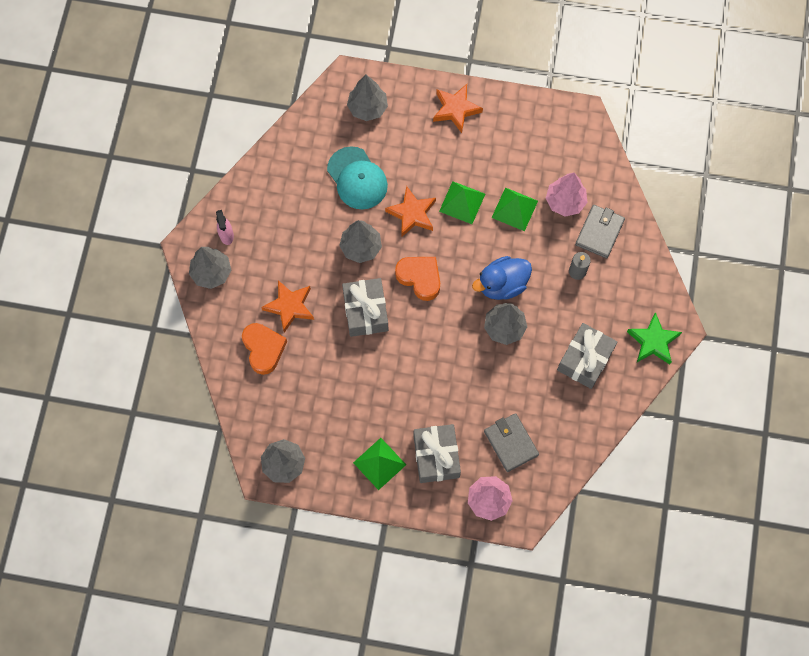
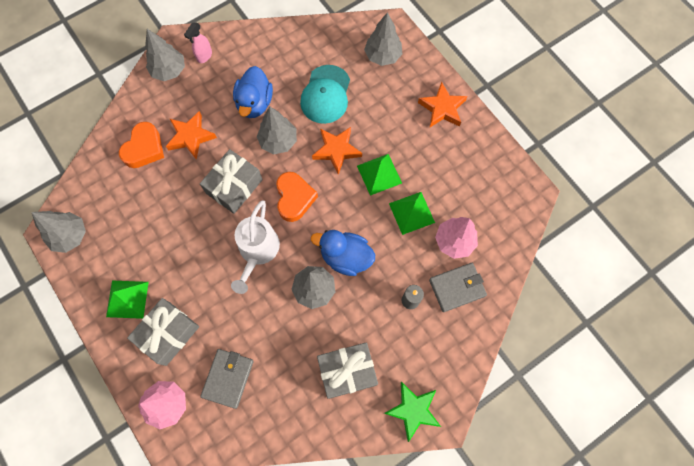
camera: 45 degrees right, 0 degrees up
(309, 235) = (254, 103): none -> blue duck
(435, 340) = (257, 251): none -> white watering can

